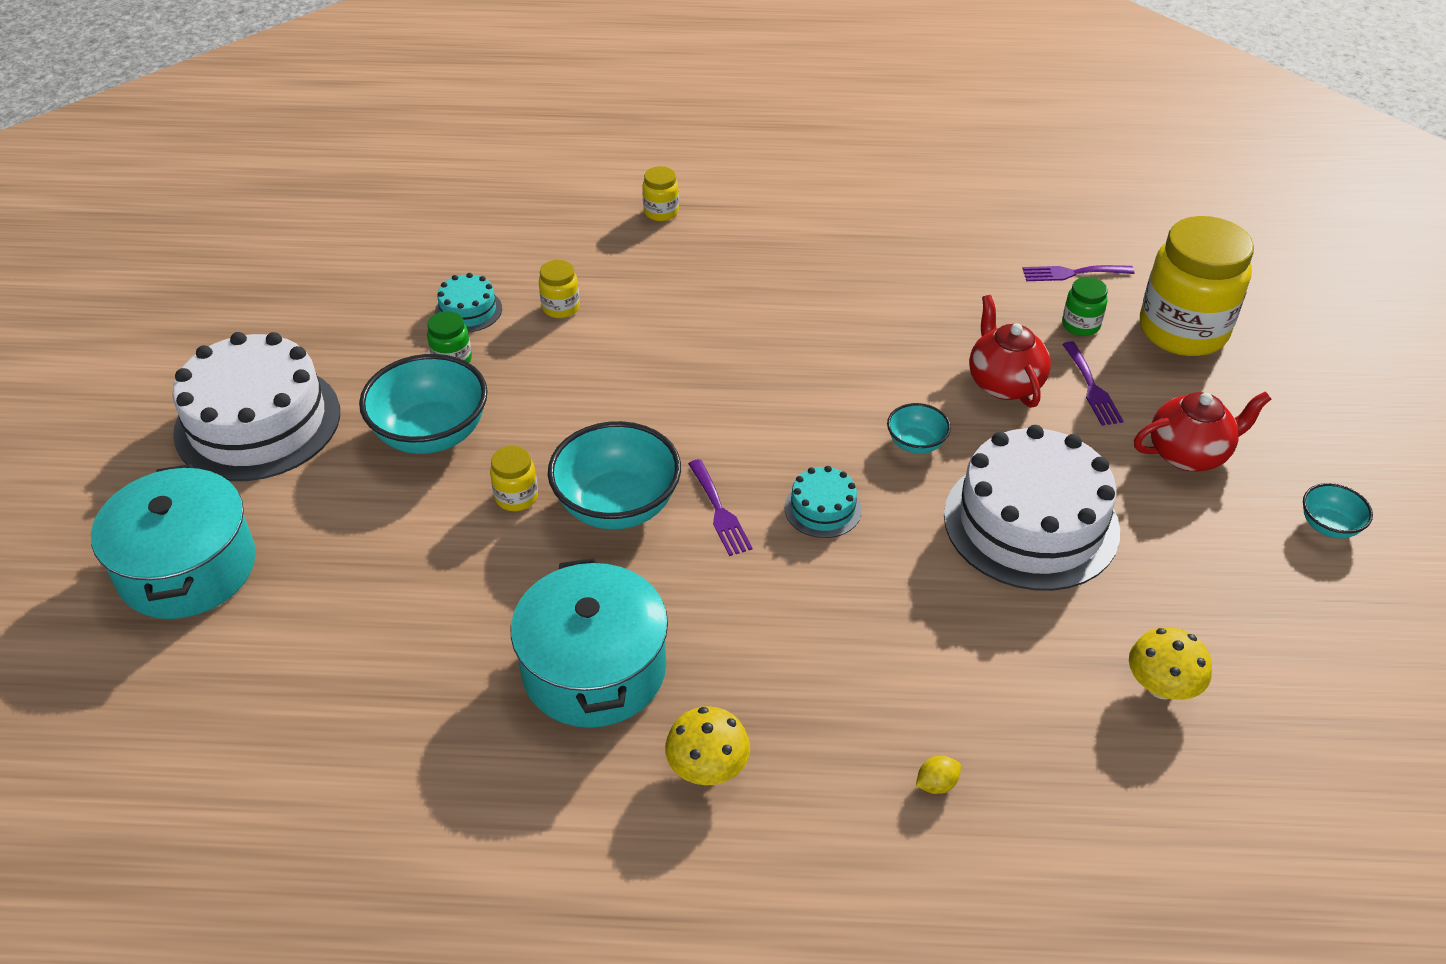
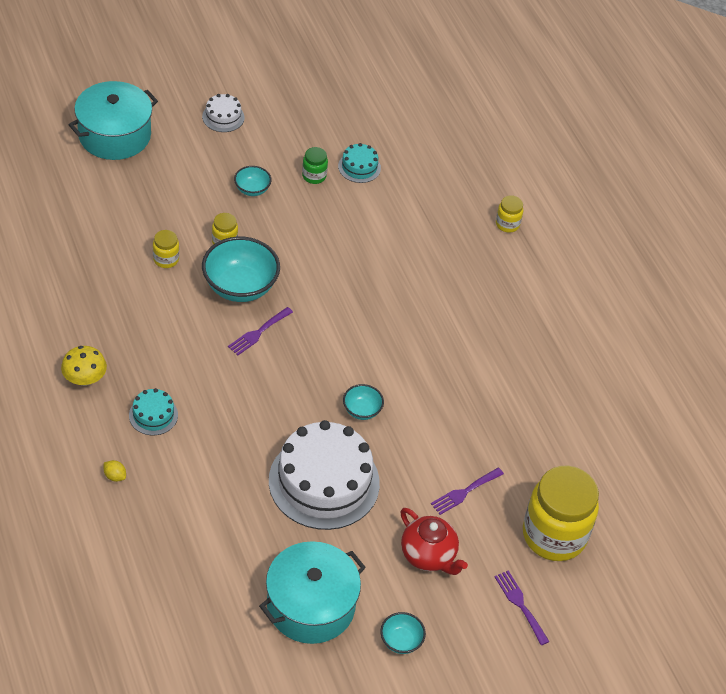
camera: 60 degrees right, 5 degrees up
(258, 422) = (223, 117): white cake -> white cake, size x0.45
(431, 434) = (252, 189): turquoise bowl -> turquoise bowl, size x0.50
(561, 308) = (386, 207): yellow jar -> yellow jar (166, 259)
(594, 669) = (124, 314): turquoise pot -> turquoise pot (310, 605)
(823, 509) = (284, 379): turquoise cake -> turquoise cake (153, 415)
(1004, 383) = (442, 444): red teapot -> none
(1072, 273) = (580, 460): purple fork -> purple fork (520, 604)
(1080, 325) = (525, 475): green jar -> none
(1161, 686) = (226, 567): yellow mushroom -> none

